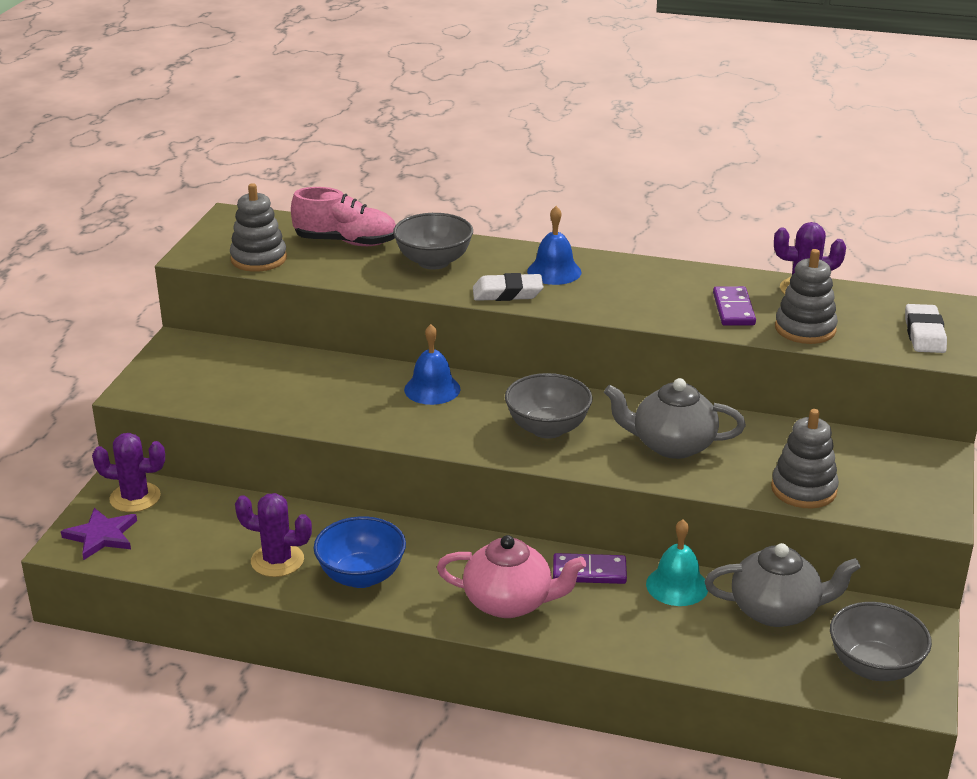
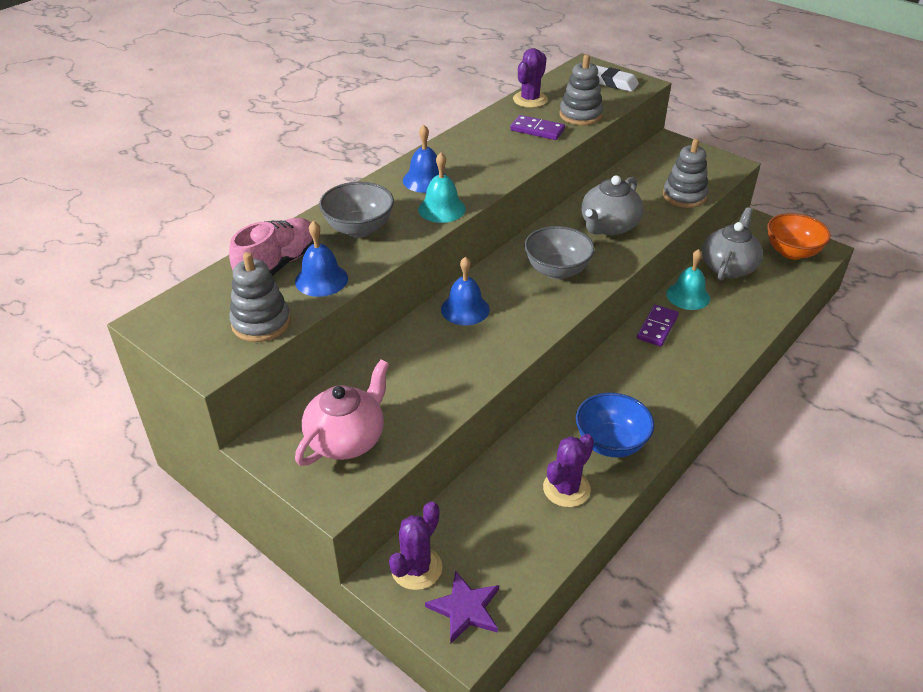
camera: 65 degrees left, 10 degrees up
(338, 267) = (321, 279): none -> blue bell
(507, 293) = (442, 209): white eraser -> turquoise bell
(509, 602) = (675, 375): pink teapot -> pink teapot (347, 439)
(874, 667) = (792, 252): grey bowl -> orange bowl

